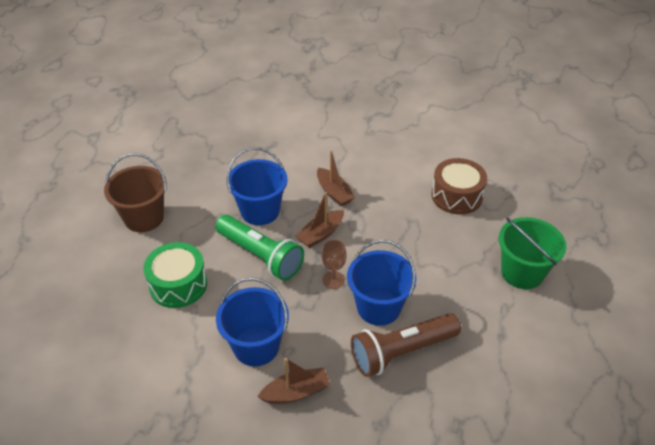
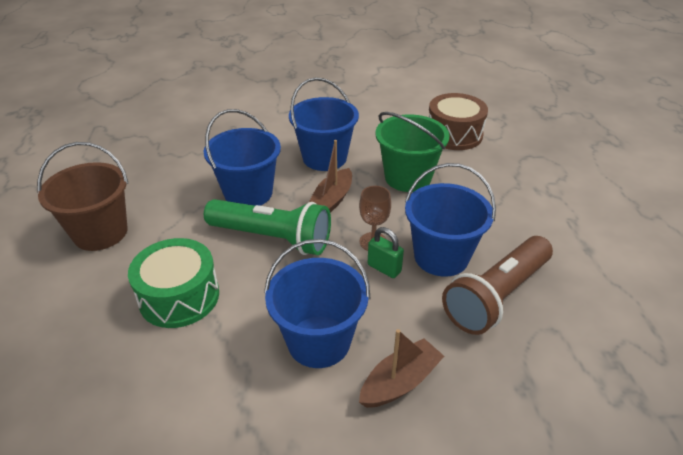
camera: 20 degrees left, 5 degrees down
(330, 304) = (384, 268): none -> green padlock
(334, 192) = (324, 158): brown boat -> blue bucket
(522, 272) = (564, 186): green bucket -> green bucket (408, 178)

